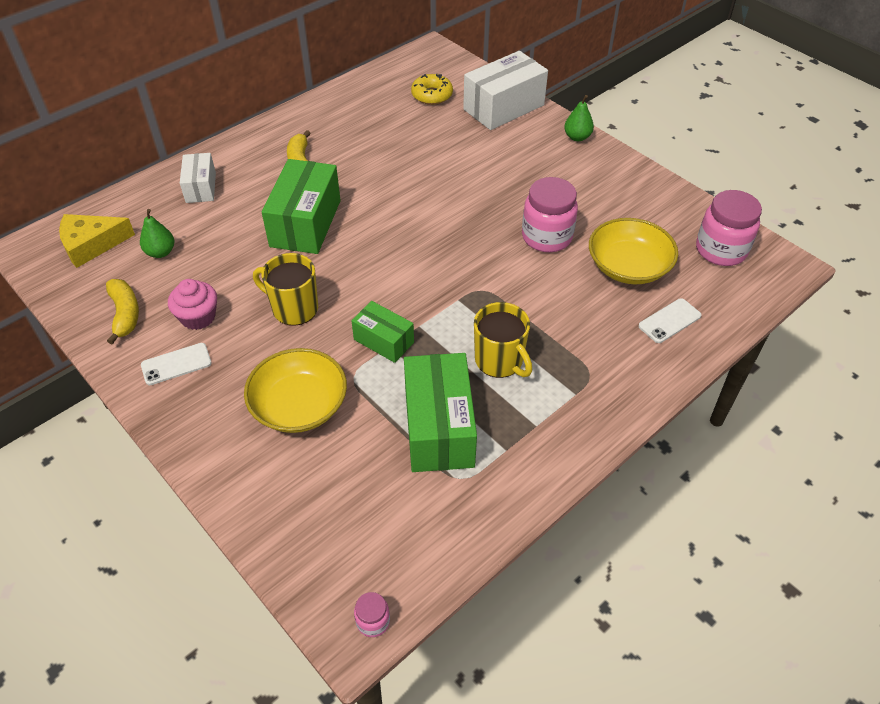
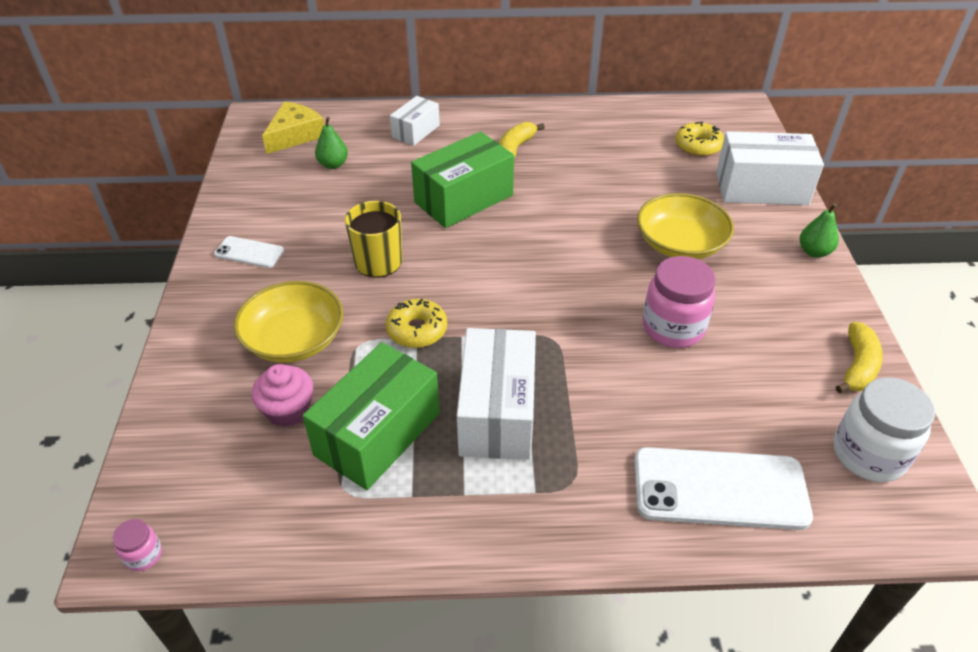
camera: 40 degrees right, 5 degrees down
(91, 245) = (295, 135): yellow cheese -> yellow cheese turned 105 degrees clockwise
(125, 314) = (259, 196): yellow banana -> yellow banana (857, 366)
(198, 317) = (303, 226): pink cupcake -> pink cupcake (288, 410)
(383, 341) = (417, 330): green box -> yellow donut
(500, 361) = (497, 412): yellow mug -> white box
(628, 266) = (732, 406): yellow bowl -> yellow bowl (680, 244)
(669, 321) = (719, 488): white phone -> white phone, size x1.99
(721, 250) = (868, 454): pink jar -> white jar

